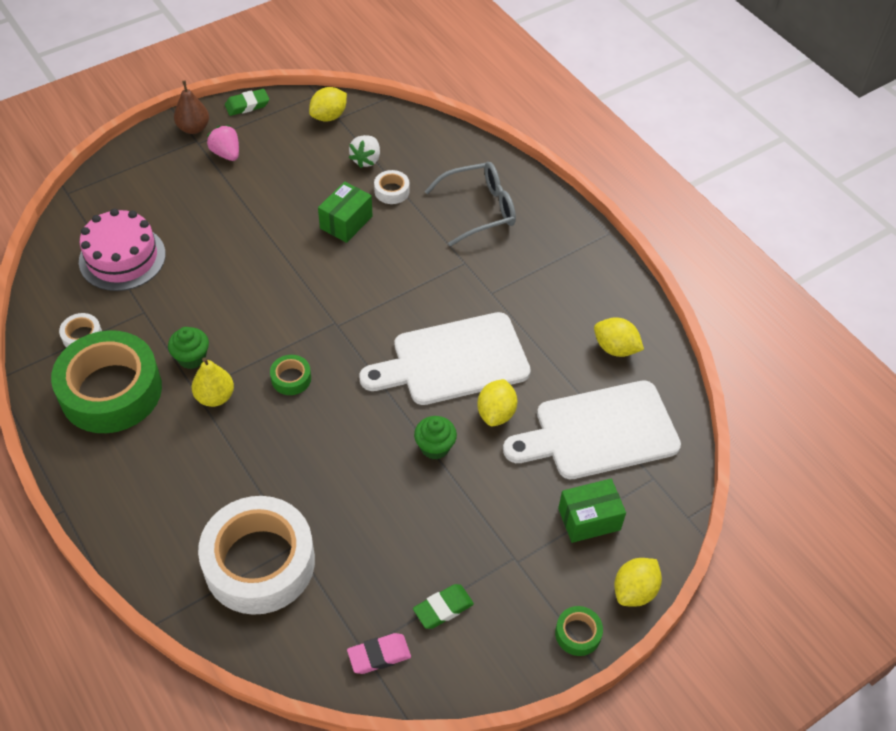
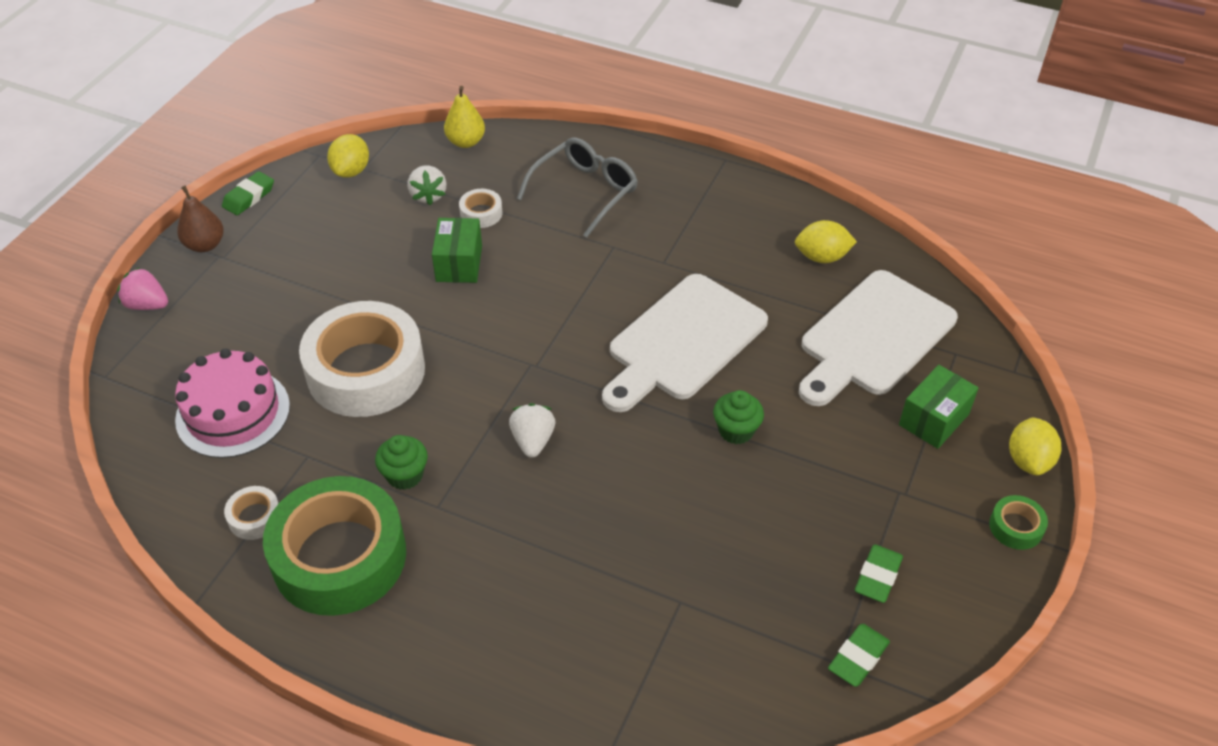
camera: 30 degrees left, 5 degrees down
(215, 397) = (465, 501): yellow pear -> yellow pear (466, 142)
(226, 153) = (266, 254): pink strawberry -> pink strawberry (147, 305)
(259, 562) = (659, 640): white tape -> white tape (366, 371)
(291, 378) = (533, 441): green tape -> white strawberry
(379, 655) = (858, 658): pink eraser -> green eraser
(496, 413) = (766, 369): yellow lemon -> none

